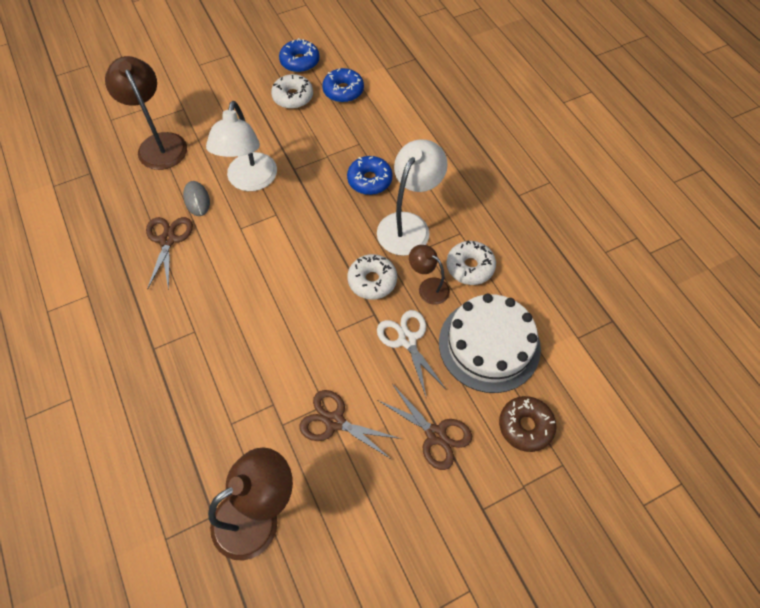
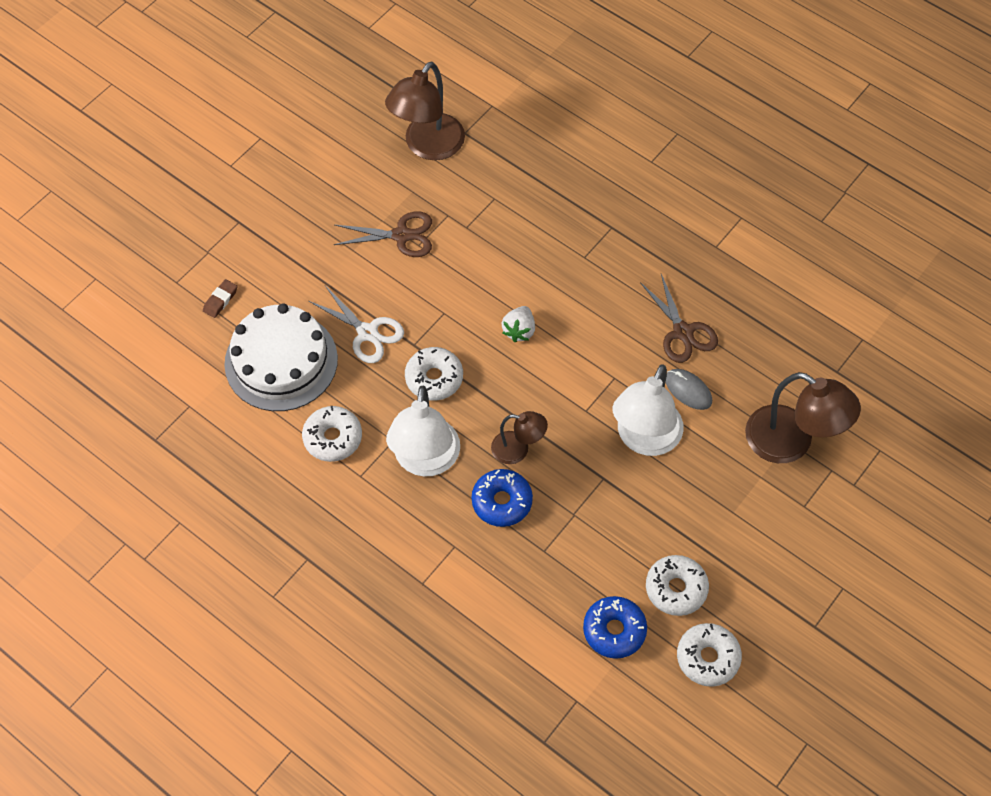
camera: 155 degrees right, 0 degrees up
(250, 181) = (644, 439): white lamp -> white lamp turned 135 degrees counterclockwise
(286, 291) = (519, 330): none -> white strawberry
(300, 61) = (707, 658): blue donut -> white donut
(428, 287) = (370, 396): brown lamp -> brown lamp (518, 449)
(435, 435) = (303, 261): brown scissors -> none
(525, 426) = (220, 300): brown donut -> brown eraser

